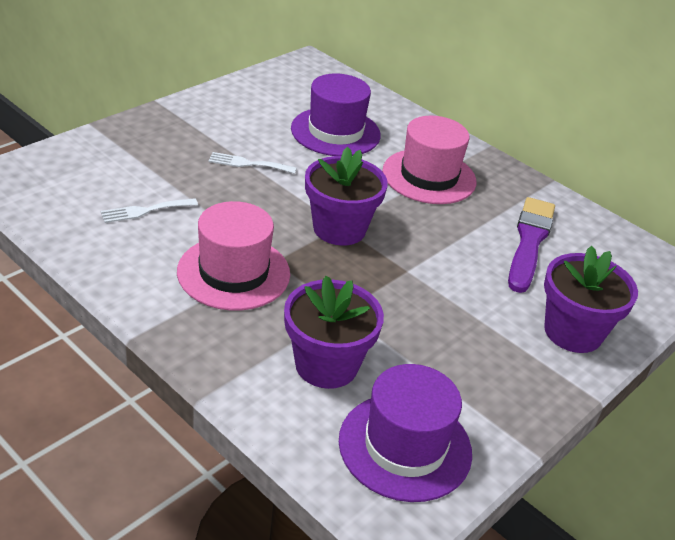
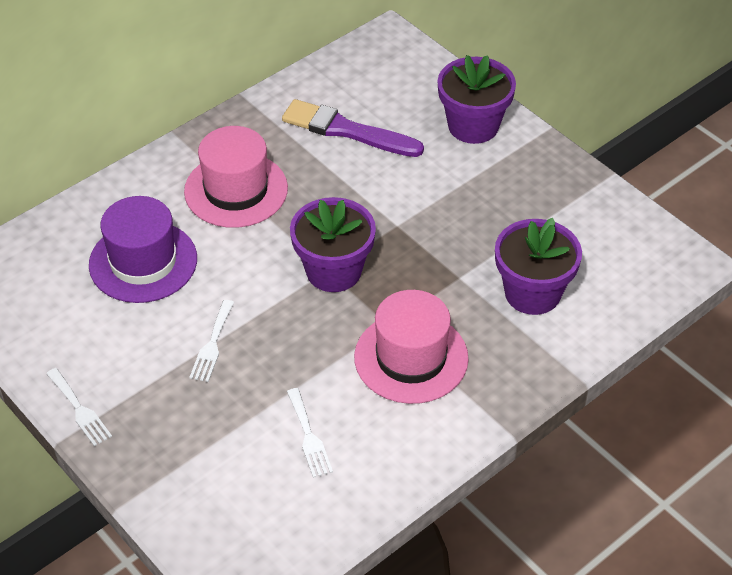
camera: 80 degrees left, 10 degrees up
(183, 107) = (79, 410): none -> white fork
(405, 446) = (617, 250): purple hat -> none

